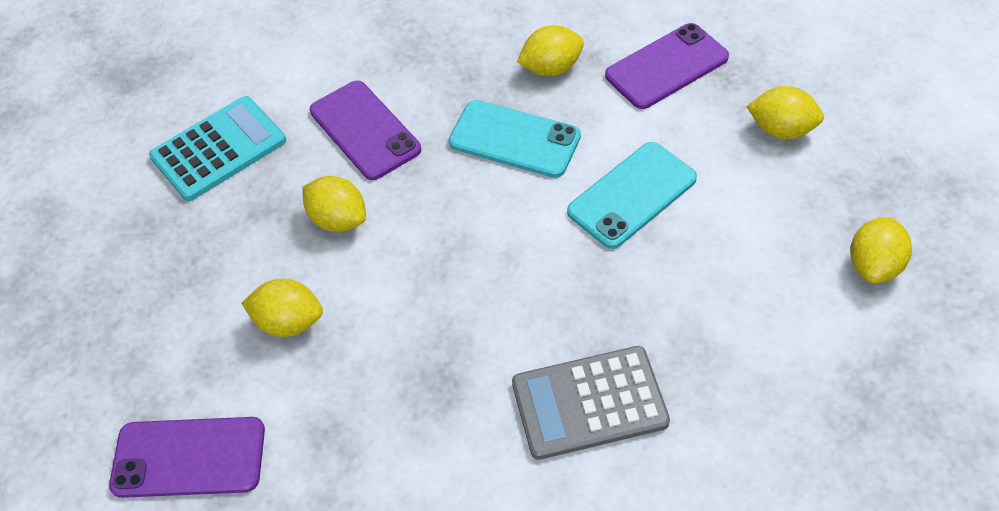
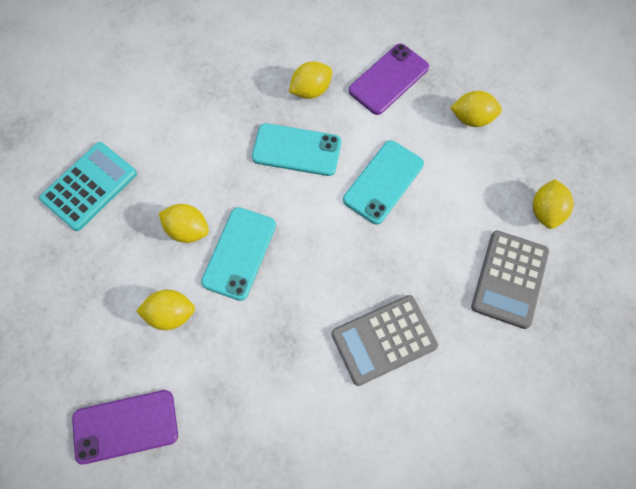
camera: 15 degrees left, 15 degrees up
(365, 130) = (191, 157): purple phone -> none
(403, 259) = (239, 253): none -> turquoise phone
(800, 349) = (509, 279): none -> grey calculator

